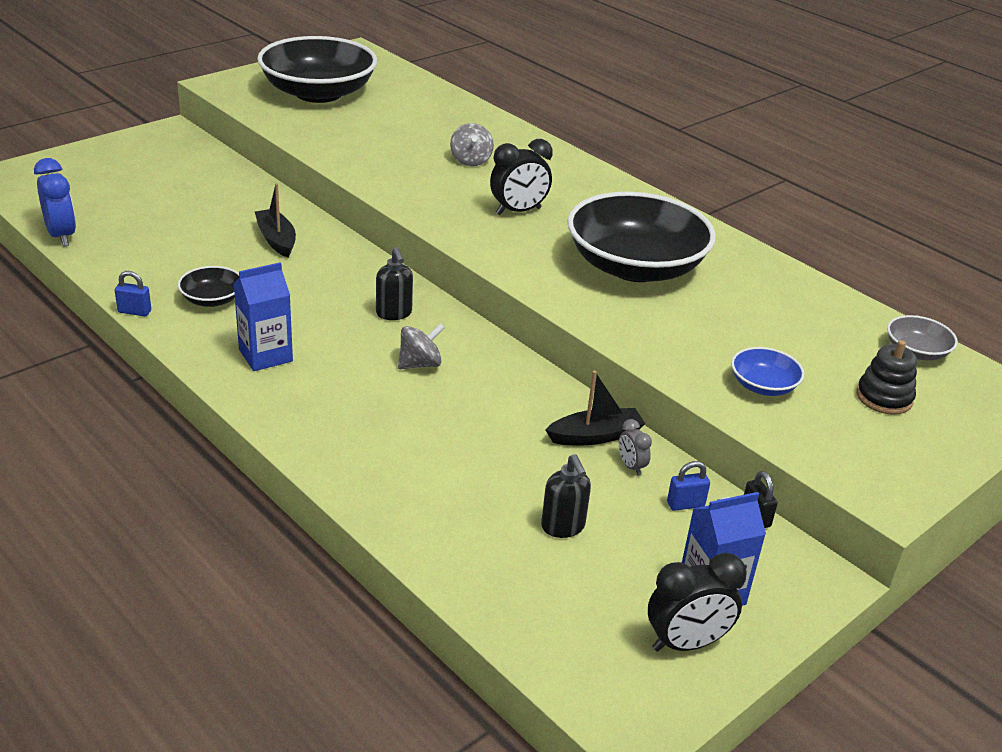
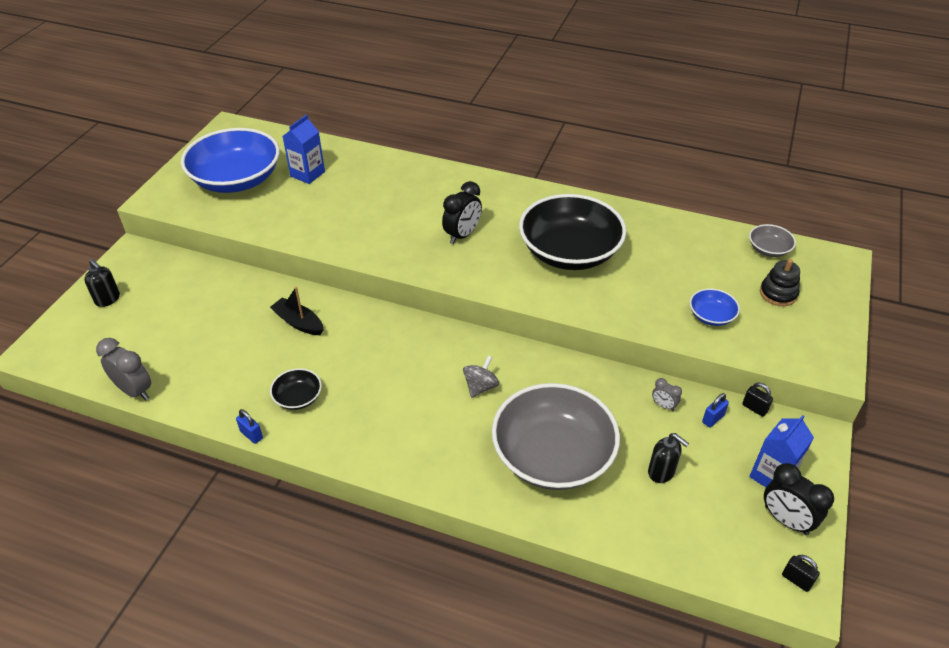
camera: 25 degrees left, 10 degrees up
(61, 236) = (134, 391): blue clock -> grey clock
(134, 312) = (251, 435): blue padlock -> blue padlock turned 60 degrees clockwise
(265, 355) = (375, 429): blue carton -> blue carton (307, 174)
(318, 93) = (236, 179): black bowl -> blue bowl
(394, 313) = (430, 351): black soap dispenser -> black soap dispenser (108, 299)
(442, 456) = (552, 455): none -> grey bowl
(471, 160) = (395, 202): grey spinning top -> none
(595, 436) = (627, 392): black boat -> none
(639, 708) = (796, 580): none -> black padlock
(686, 643) = (786, 520): black clock -> black clock turned 90 degrees clockwise

